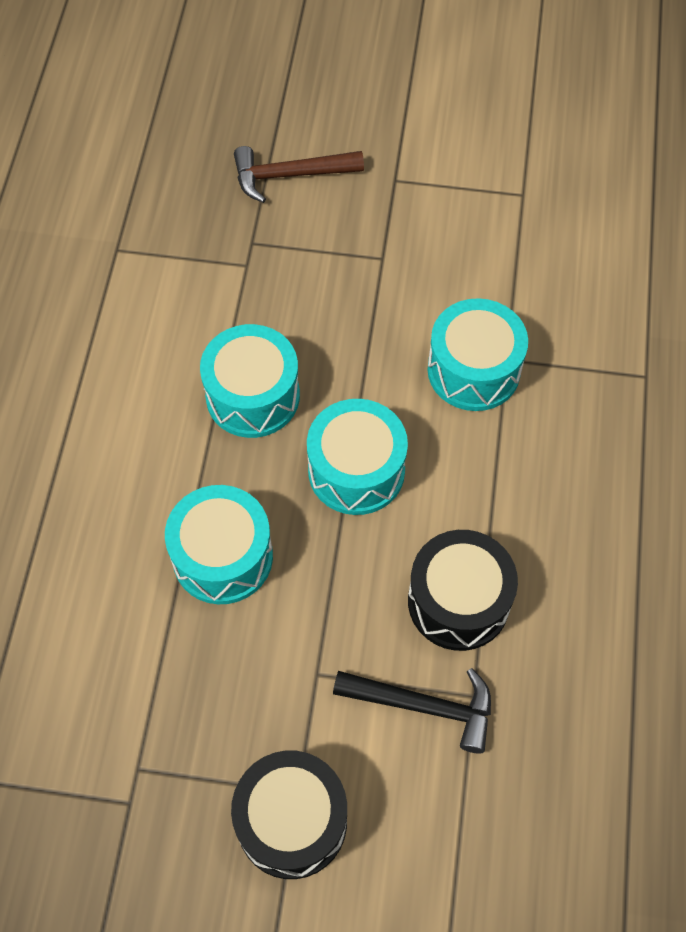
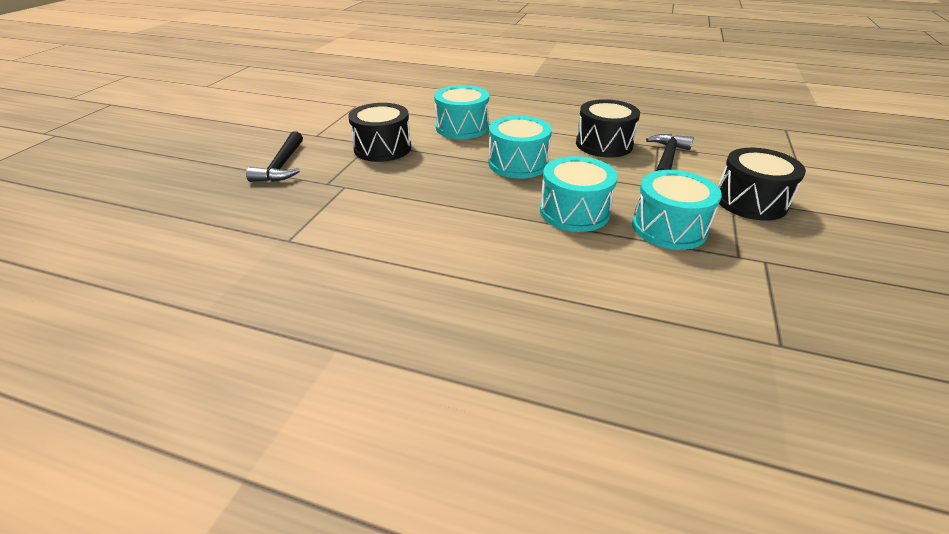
camera: 80 degrees left, 25 degrees down
(253, 396) = (452, 192): turquoise drum -> turquoise drum (669, 228)
(290, 175) = (282, 166): brown hammer -> black hammer
(369, 277) = (382, 148): none -> black drum

